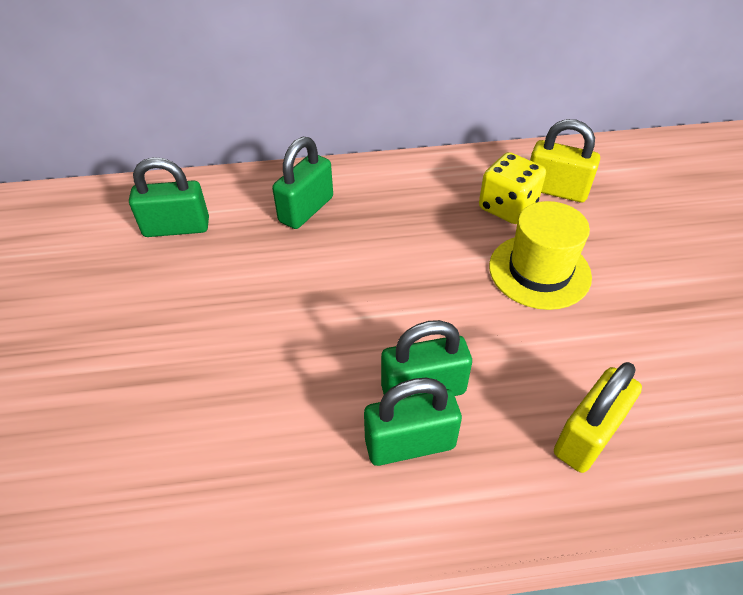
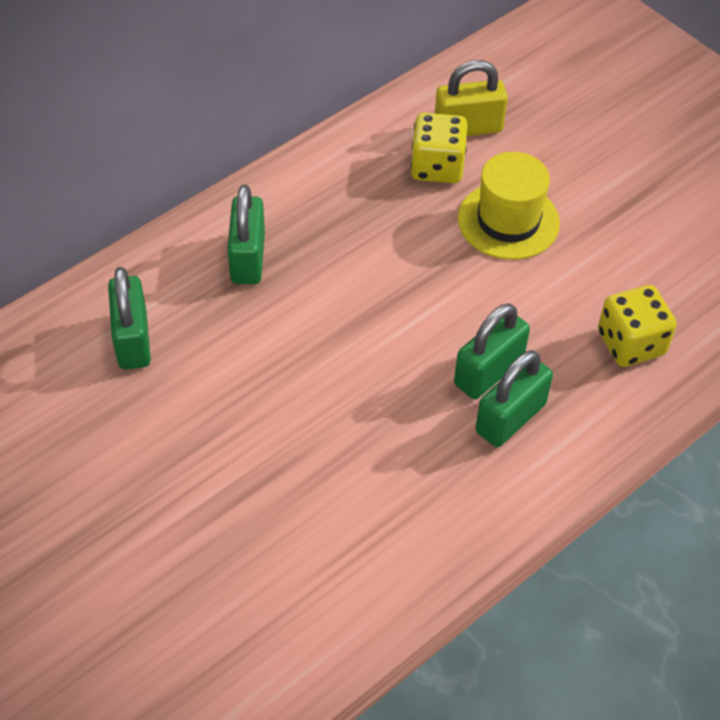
camera: 35 degrees left, 5 degrees up
(177, 228) = (133, 340): green padlock -> green padlock turned 60 degrees counterclockwise
(587, 435) = (631, 343): yellow padlock -> yellow dice

